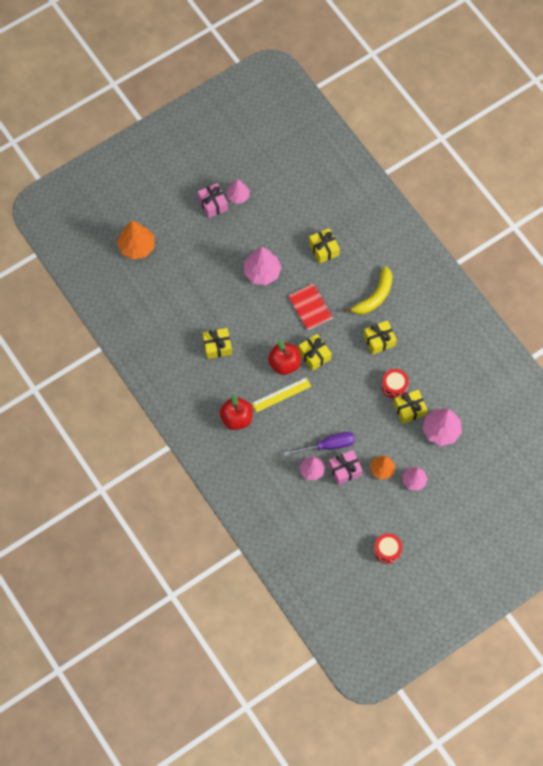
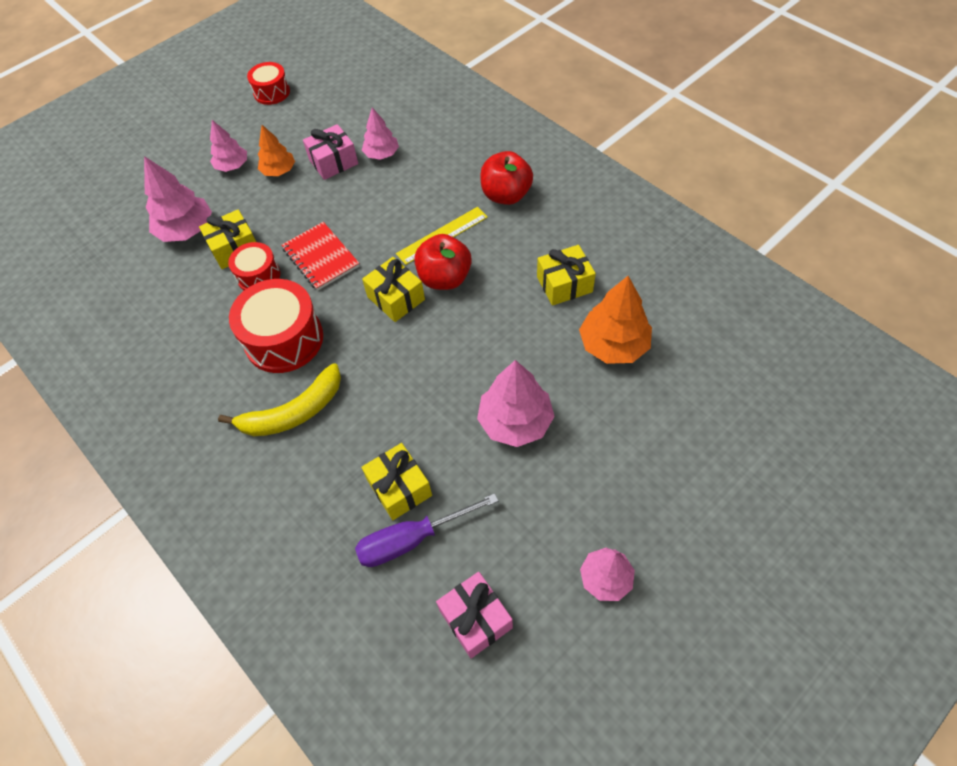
camera: 175 degrees right, 10 degrees down
(137, 247) = (776, 428): orange tree -> orange tree (613, 344)
(213, 204) = (655, 548): pink gift -> pink gift (475, 619)
(310, 307) = (412, 373): red notebook -> red notebook (321, 257)
(328, 445) = (361, 185): purple screwdriver -> purple screwdriver (412, 539)
(374, 296) = (293, 412): yellow banana -> yellow banana turned 150 degrees counterclockwise
(379, 340) = (284, 339): yellow gift -> red drum

